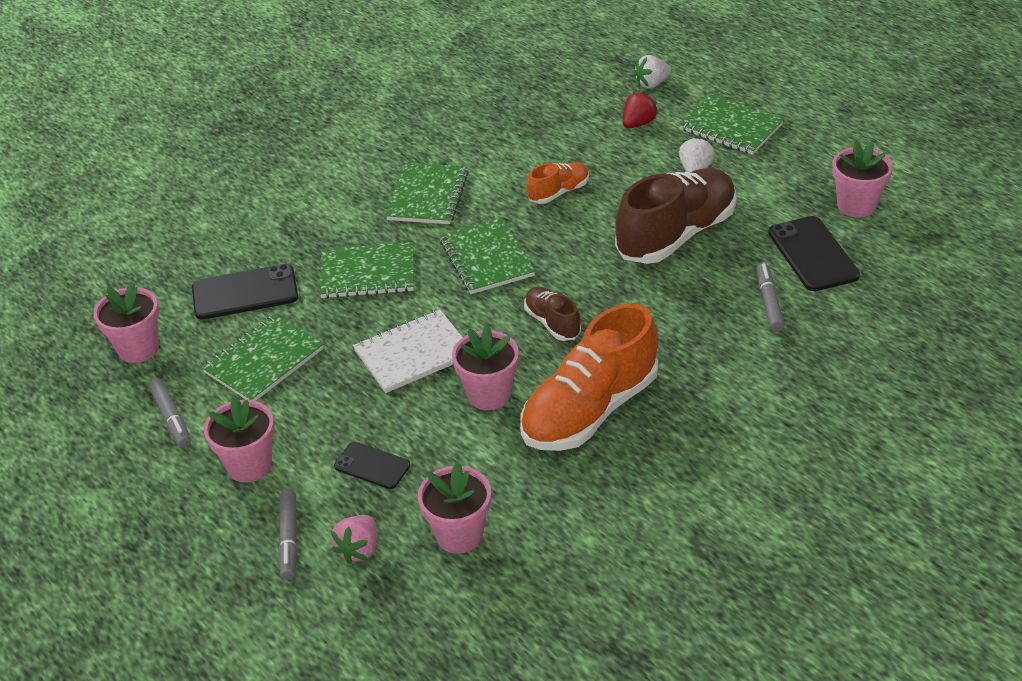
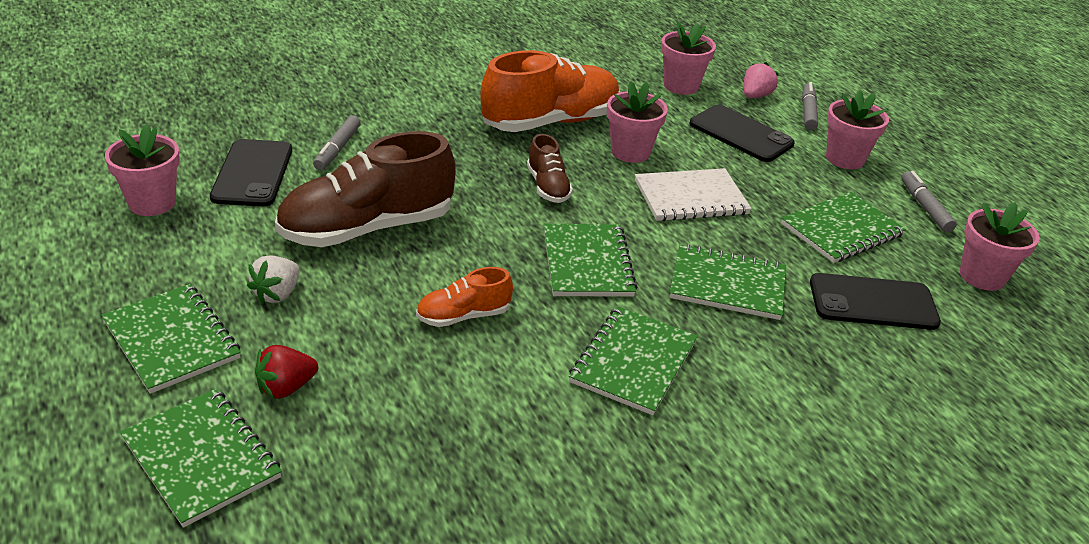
camera: 170 degrees left, 5 degrees down
(372, 466) = (741, 134): black phone -> black phone, size x1.66
(652, 84) = (201, 458): white strawberry -> green notebook

